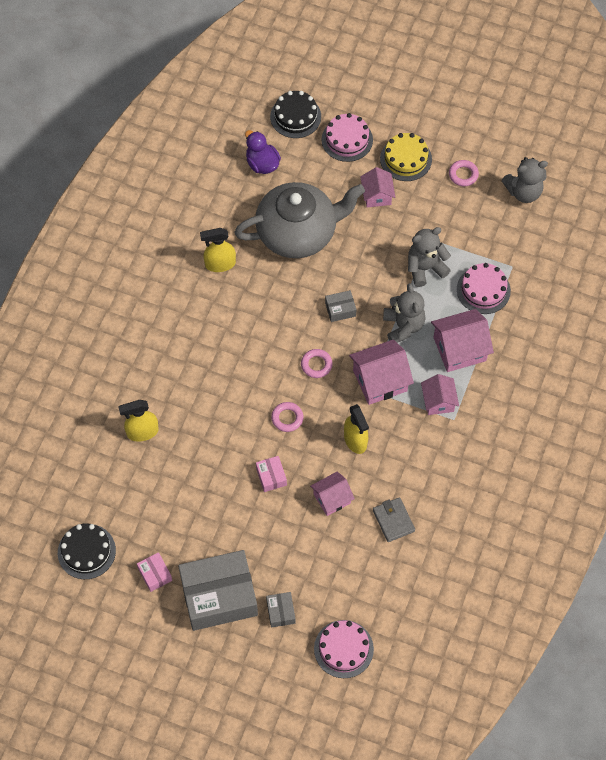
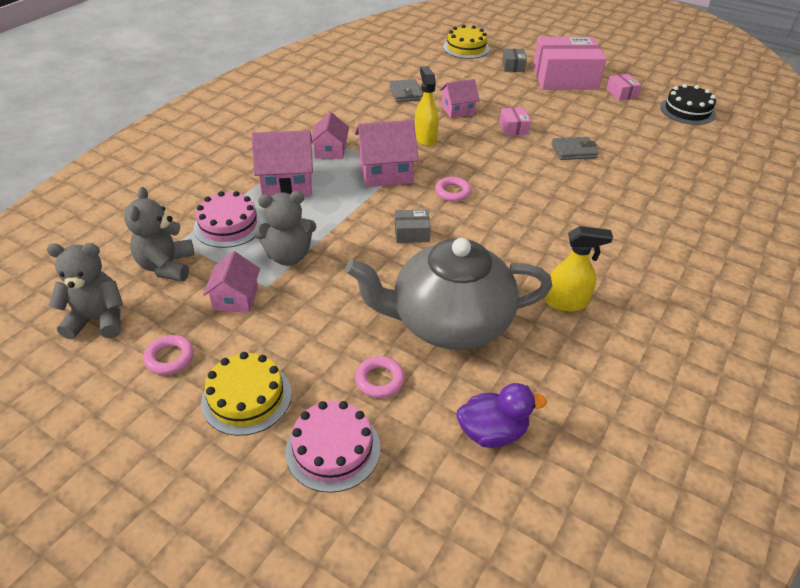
camera: 170 degrees left, 20 degrees down
(142, 432) = (649, 170): yellow spray bottle -> none
(211, 449) = (574, 151): none -> grey wallet
(219, 596) = (564, 78): grey box -> pink box
(262, 164) = (492, 432): purple duck -> purple duck turned 75 degrees counterclockwise
(287, 418) = (492, 160): pink ring -> pink ring (379, 380)
(295, 116) = (417, 514): black cake -> none
(343, 649) = (466, 48): pink cake -> yellow cake
(377, 195) = (316, 351): pink house -> pink house (236, 298)
(403, 326) = (341, 208): grey teddy bear -> grey teddy bear (167, 266)

